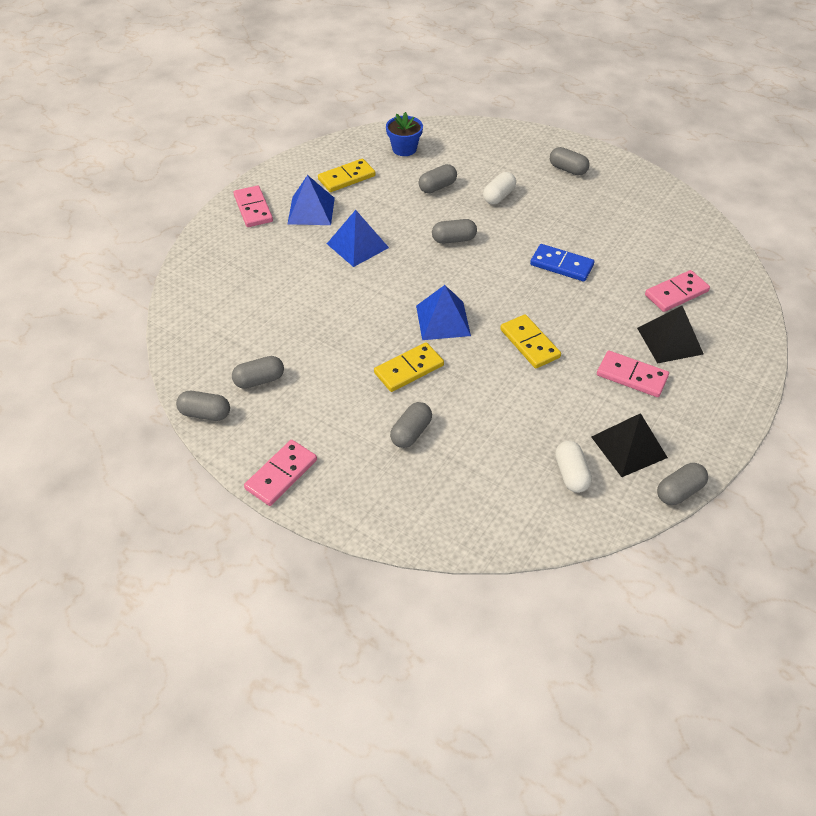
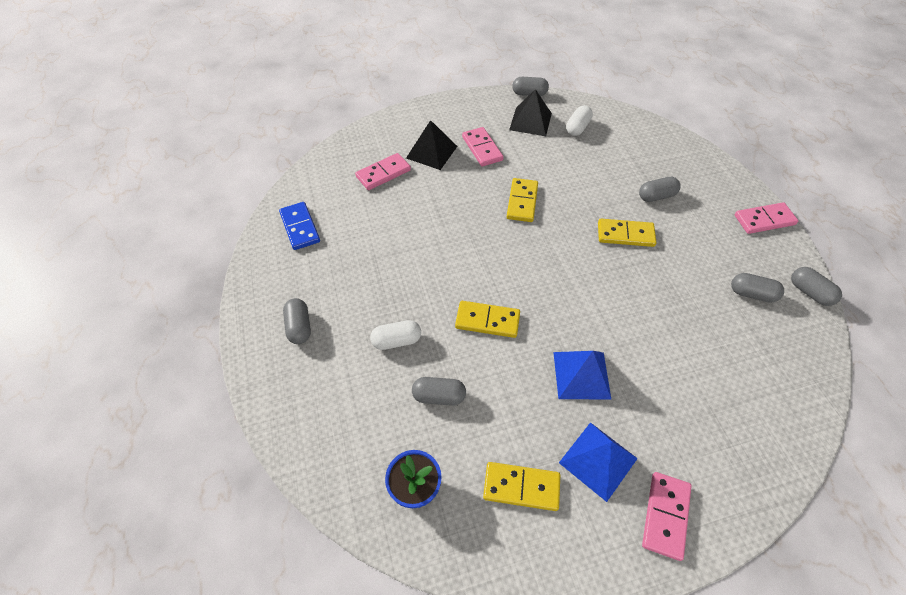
camera: 140 degrees left, 5 degrees up
(443, 320) = (567, 254): blue pyramid -> none
(453, 239) = (487, 320): grey capsule -> yellow domino
(561, 265) = (430, 240): blue domino -> blue domino (300, 227)
(676, 293) = (383, 173): pink domino -> pink domino turned 45 degrees counterclockwise

